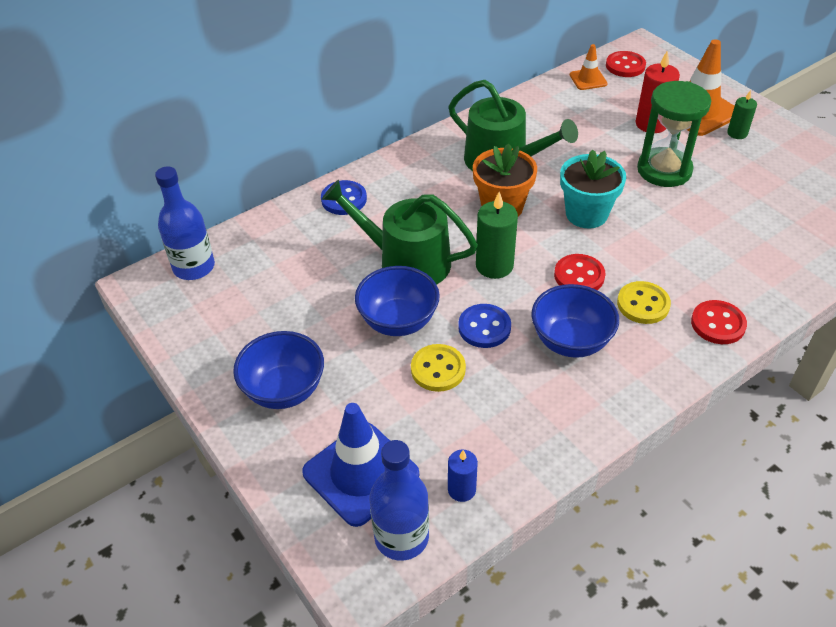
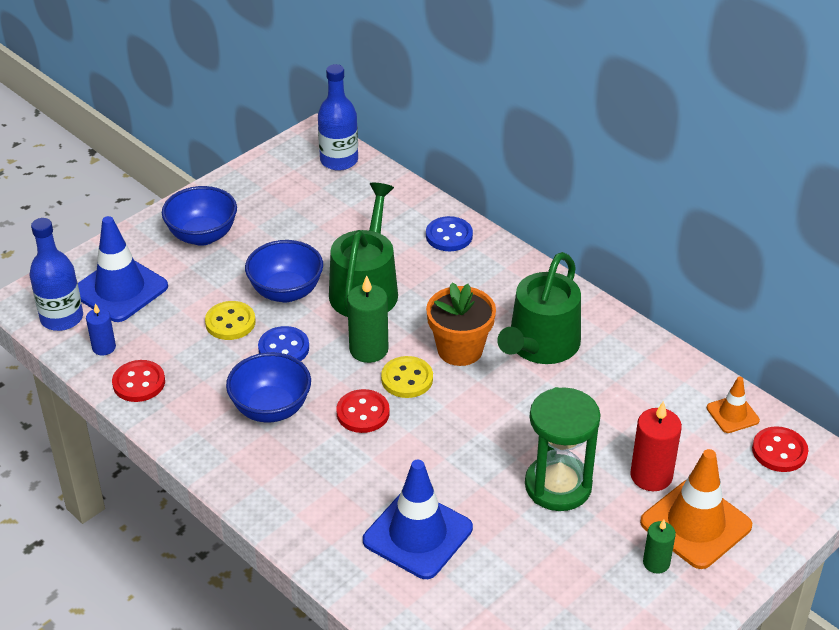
camera: 80 degrees right, 5 degrees down
(586, 214) = (462, 417): turquoise flower pot -> none
(643, 304) = (327, 463): yellow button -> yellow button (407, 379)
(718, 324) = (305, 522): red button -> red button (139, 383)
(724, 252) = (417, 534): none -> blue traffic cone

